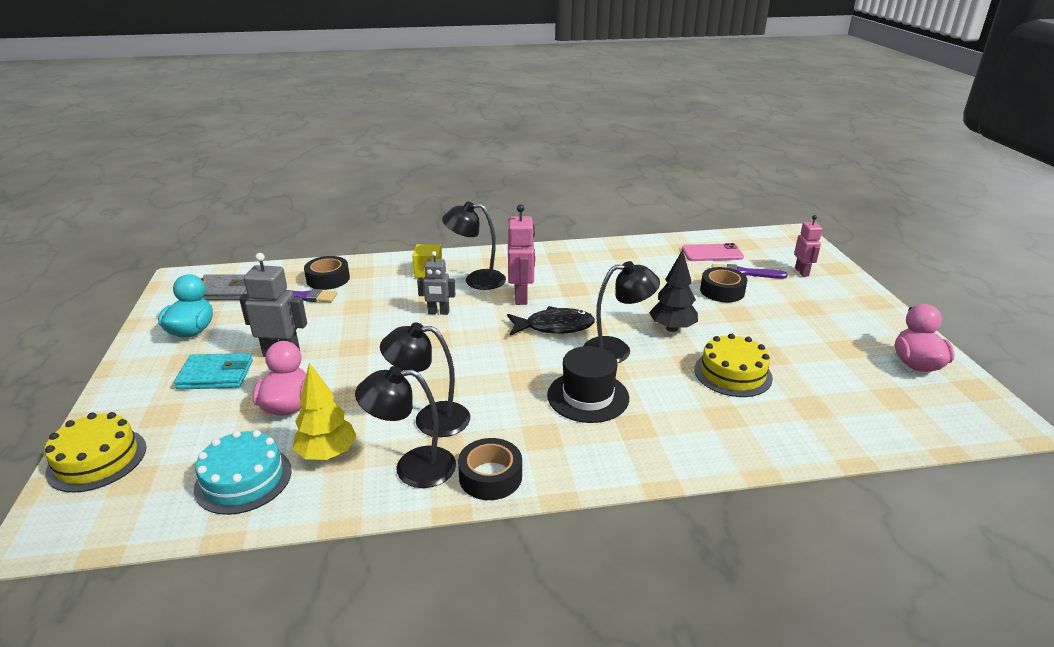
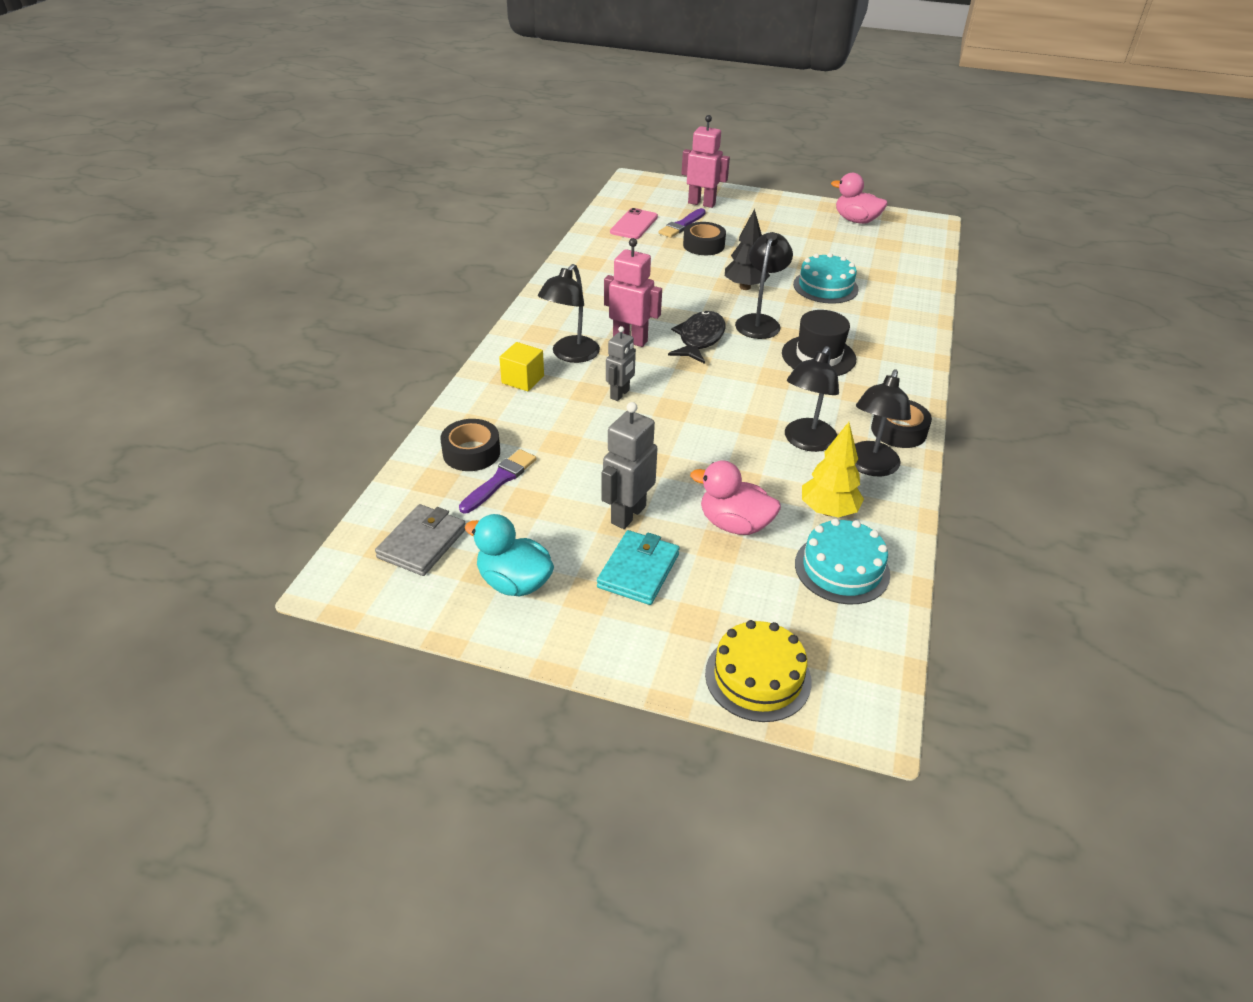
camera: 65 degrees left, 10 degrees up
(732, 373) = (825, 287): yellow cake -> turquoise cake
(802, 272) = (701, 203): pink robot -> pink robot, size x1.52

